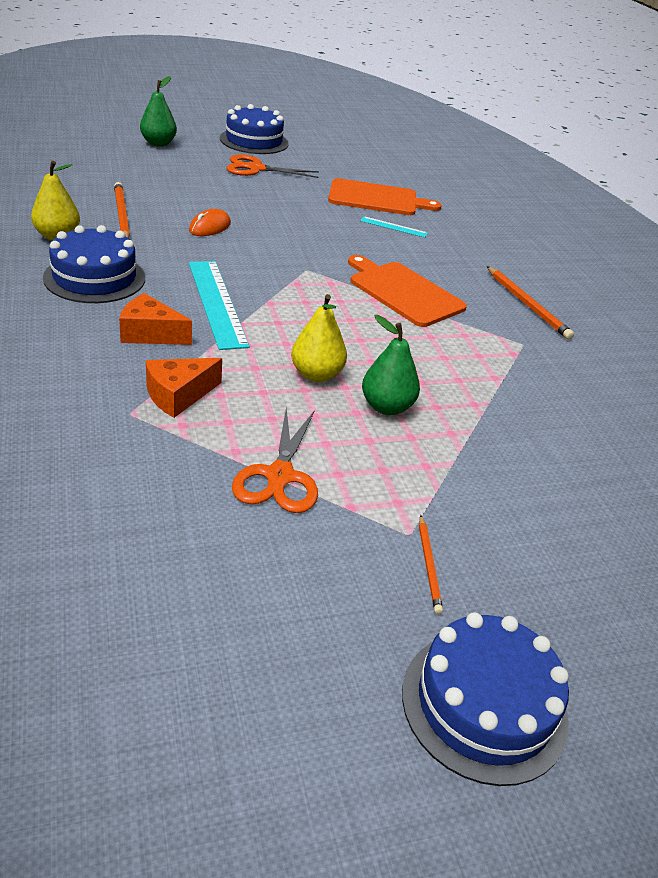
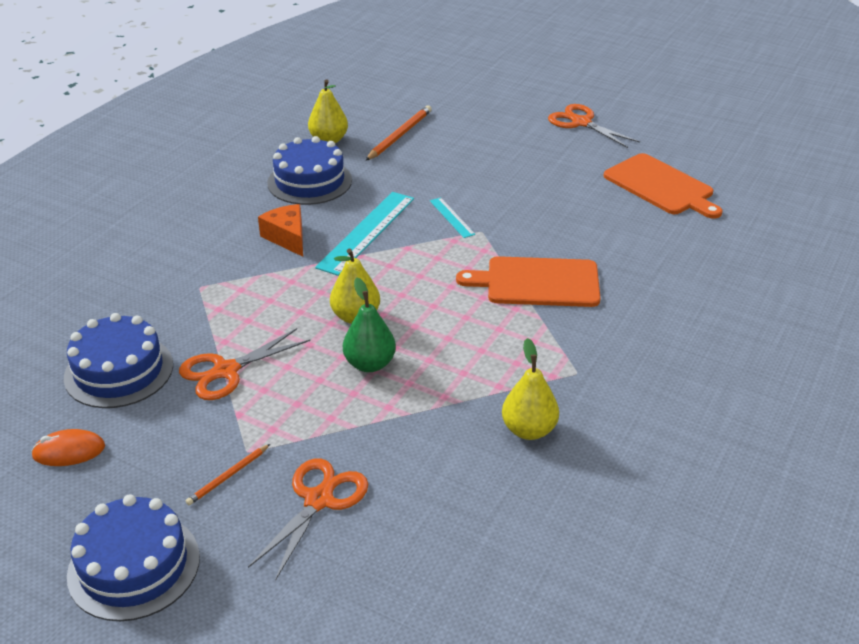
camera: 50 degrees right, 0 degrees up
(158, 143) = (524, 76): green pear -> none
(178, 395) = (243, 288): orange cheese -> none
(210, 227) = (455, 167): orange mouse -> orange mouse (69, 451)
(254, 141) = (623, 93): blue cake -> blue cake (119, 371)
(393, 227) = (631, 220): turquoise ruler -> turquoise ruler (452, 217)
(403, 292) = (537, 282): orange cutting board -> orange cutting board turned 90 degrees counterclockwise
(522, 536) = (318, 500): none -> orange scissors
(527, 305) = (647, 342): orange pencil -> none
(559, 398) = (529, 430): none -> yellow pear

